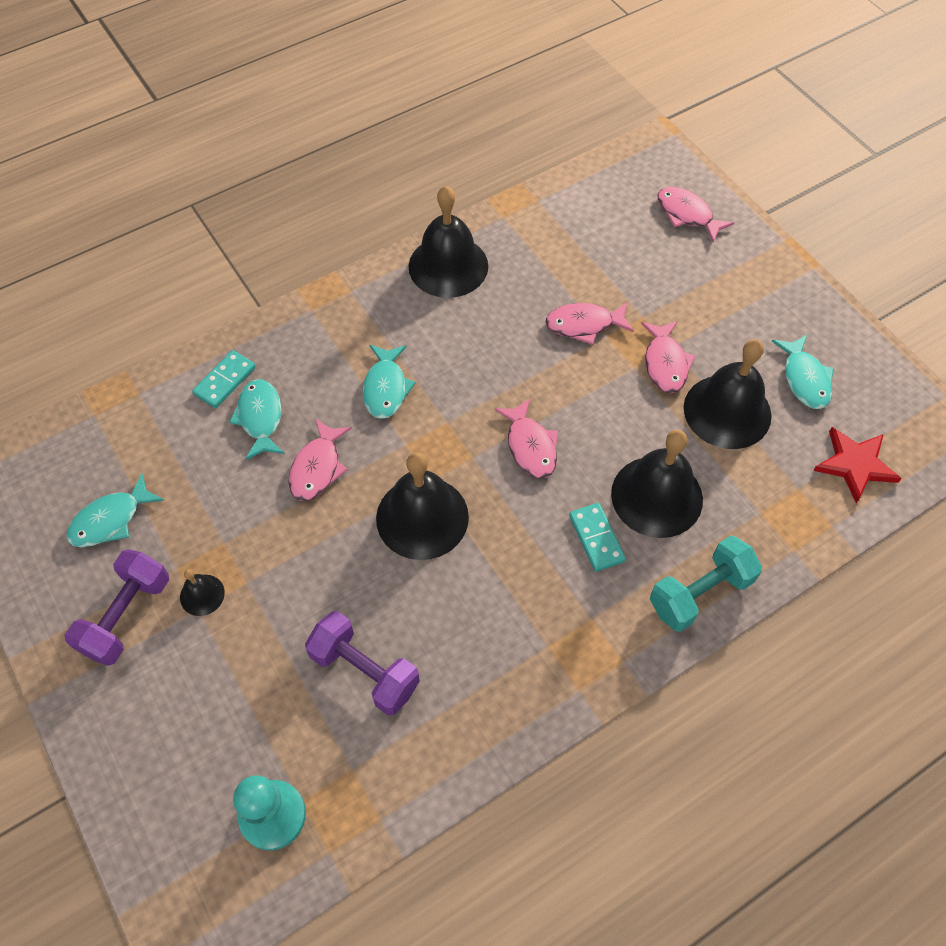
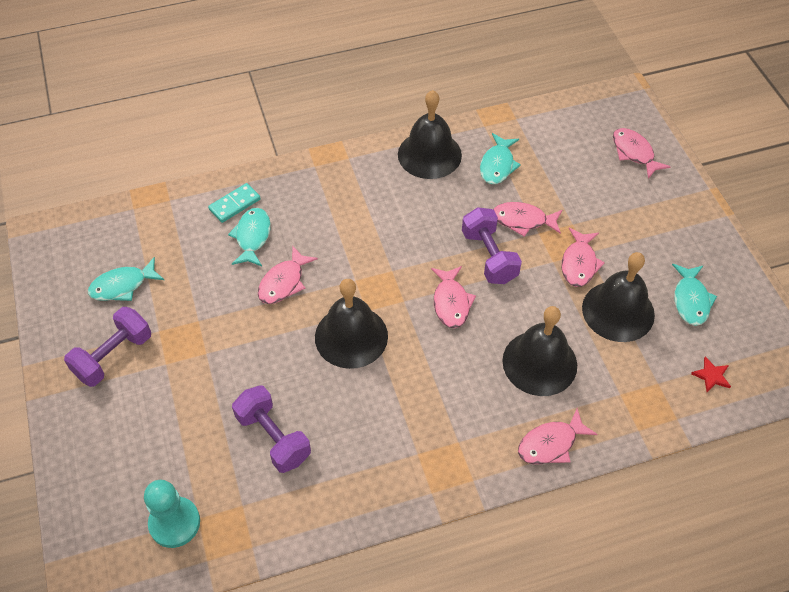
camera: 15 degrees right, 5 degrees down
(202, 595) = (171, 354): black bell -> none
(386, 388) = (353, 235): turquoise fish -> turquoise fish (497, 165)
(558, 378) = (489, 257): none -> purple dumbbell
(596, 538) = (481, 383): turquoise domino -> none
(700, 593) = (551, 444): turquoise dumbbell -> pink fish
(855, 465) = (711, 376): red star -> red star, size x0.56

